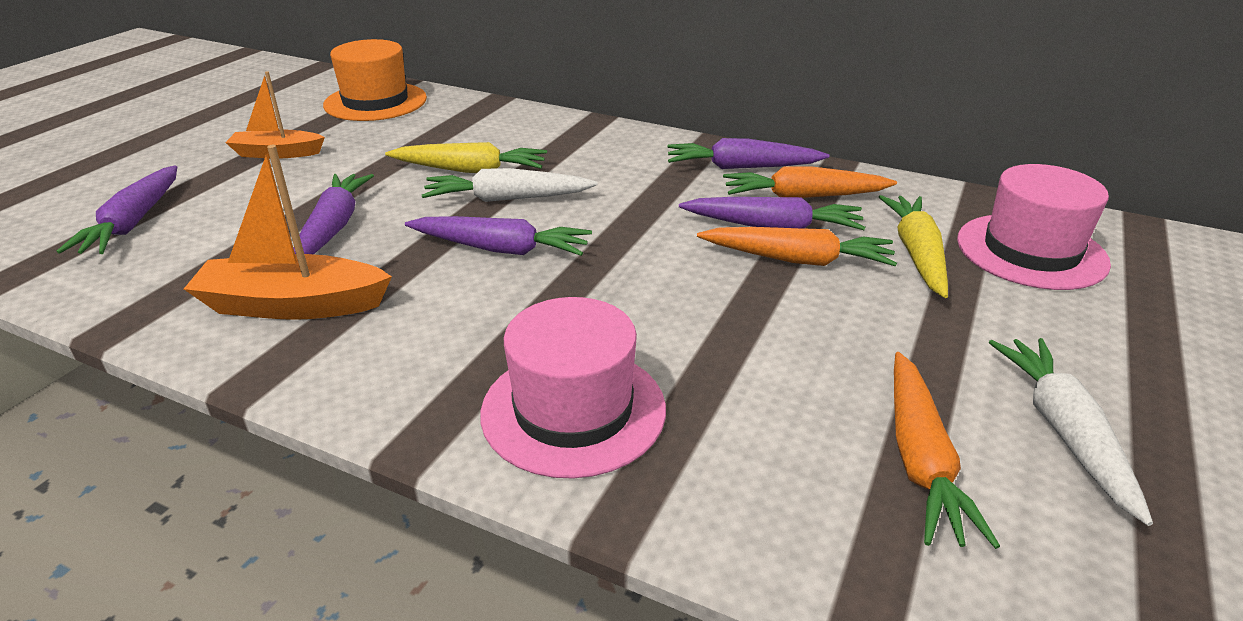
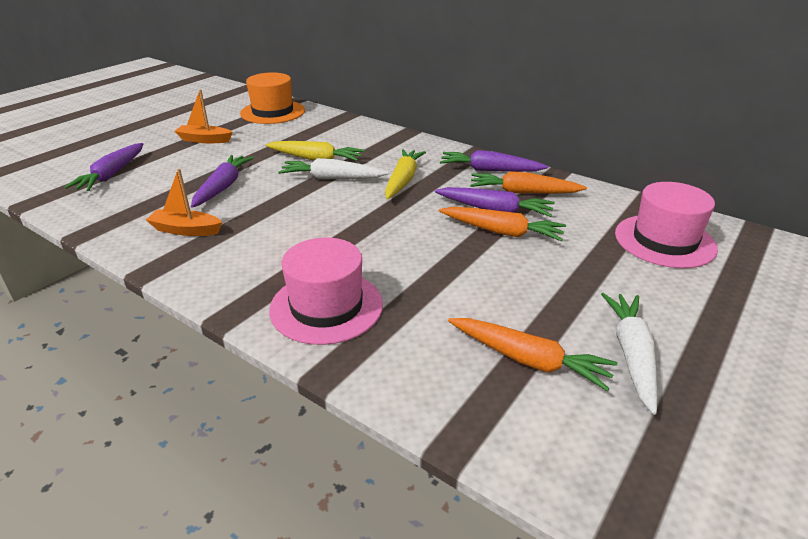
camera: 10 degrees right, 0 degrees up
(293, 305) = (186, 230): orange boat -> orange boat, size x0.66
(501, 249) = (318, 208): purple carrot -> none
(916, 253) = (583, 235): yellow carrot -> yellow carrot (403, 180)
(921, 460) = (529, 360): orange carrot -> orange carrot turned 75 degrees counterclockwise

